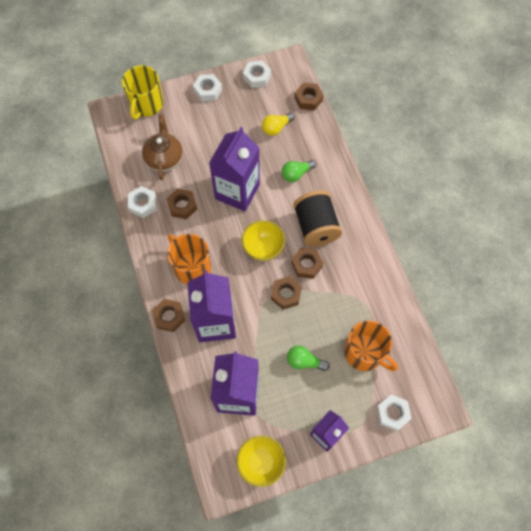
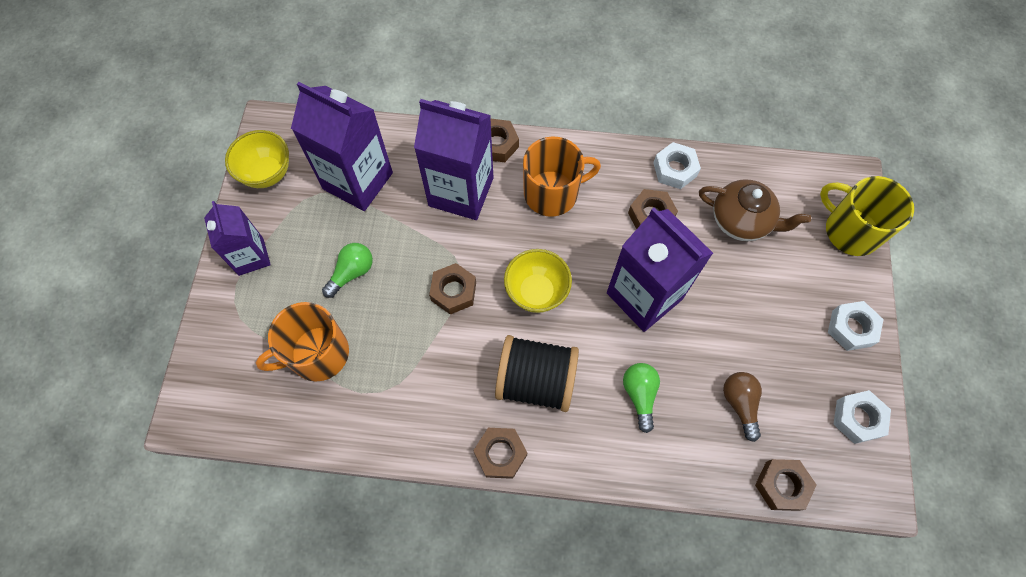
camera: 115 degrees right, 0 degrees up
(276, 128) = (740, 404): yellow light bulb -> brown light bulb
(306, 265) = (482, 339): brown nut -> brown nut (500, 454)
(392, 413) = (222, 348): white nut -> none

